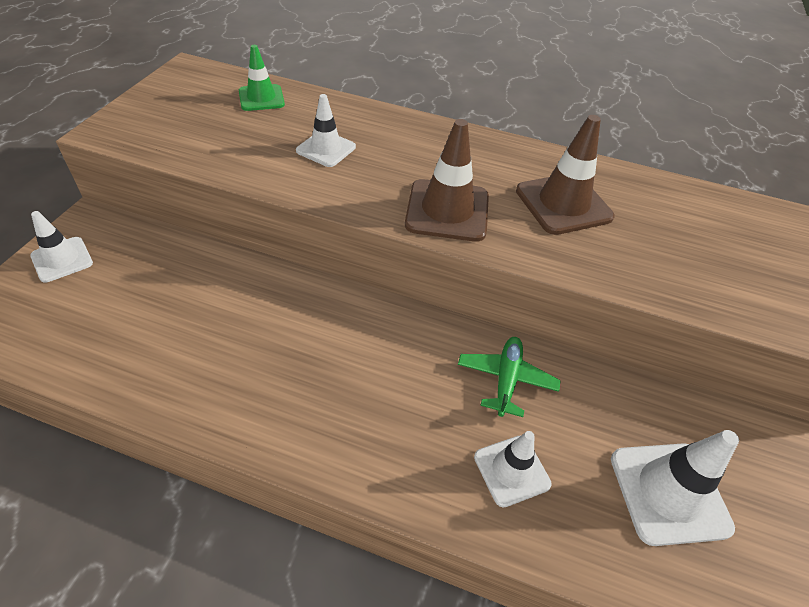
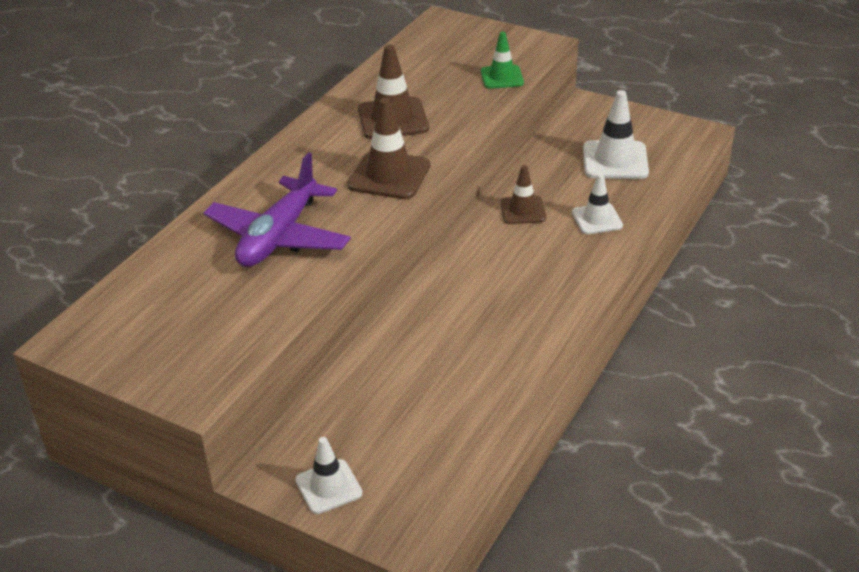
camera: 75 degrees left, 10 degrees down
(261, 98) = (163, 280): green traffic cone -> green traffic cone (502, 77)
(326, 149) = (279, 237): white traffic cone -> purple plane
(506, 379) = (523, 210): green plane -> brown traffic cone

